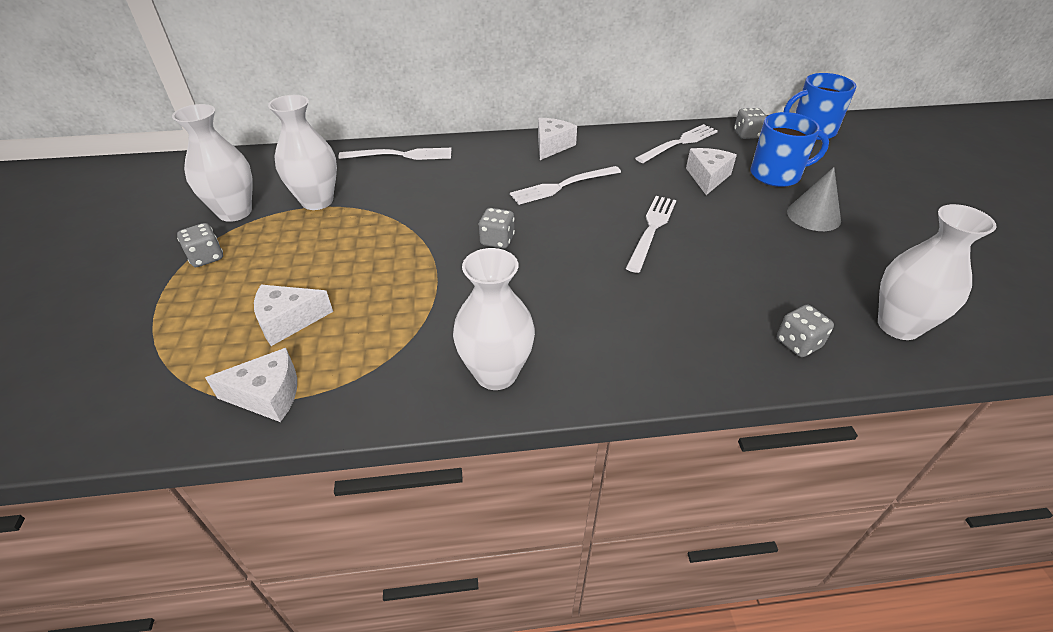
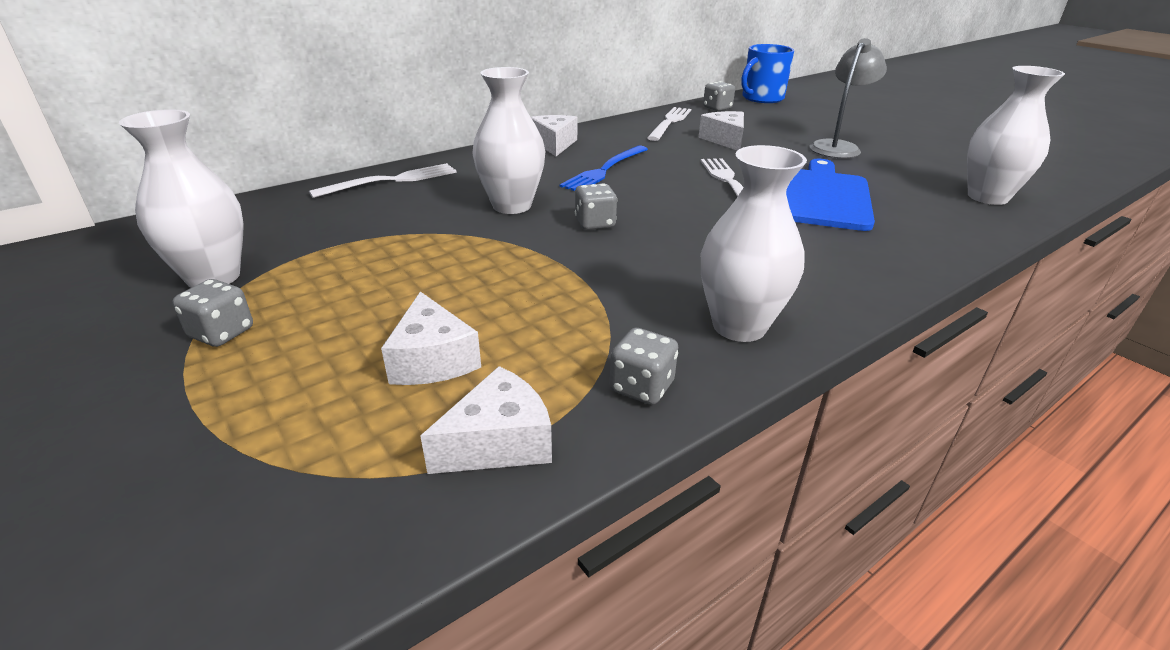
camera: 30 degrees left, 10 degrees down
(288, 321) = (432, 360): white cheese -> white cheese turned 60 degrees counterclockwise
(317, 201) = (329, 240): white vase -> white vase (512, 206)
(562, 186) = (604, 170): white fork -> blue fork
(719, 271) = (821, 197): none -> blue cutting board
(776, 175) = (775, 128): blue mug -> none
(798, 343) = (943, 226): grey dice -> grey dice (641, 387)
(813, 216) = (838, 147): grey cone -> grey lamp

